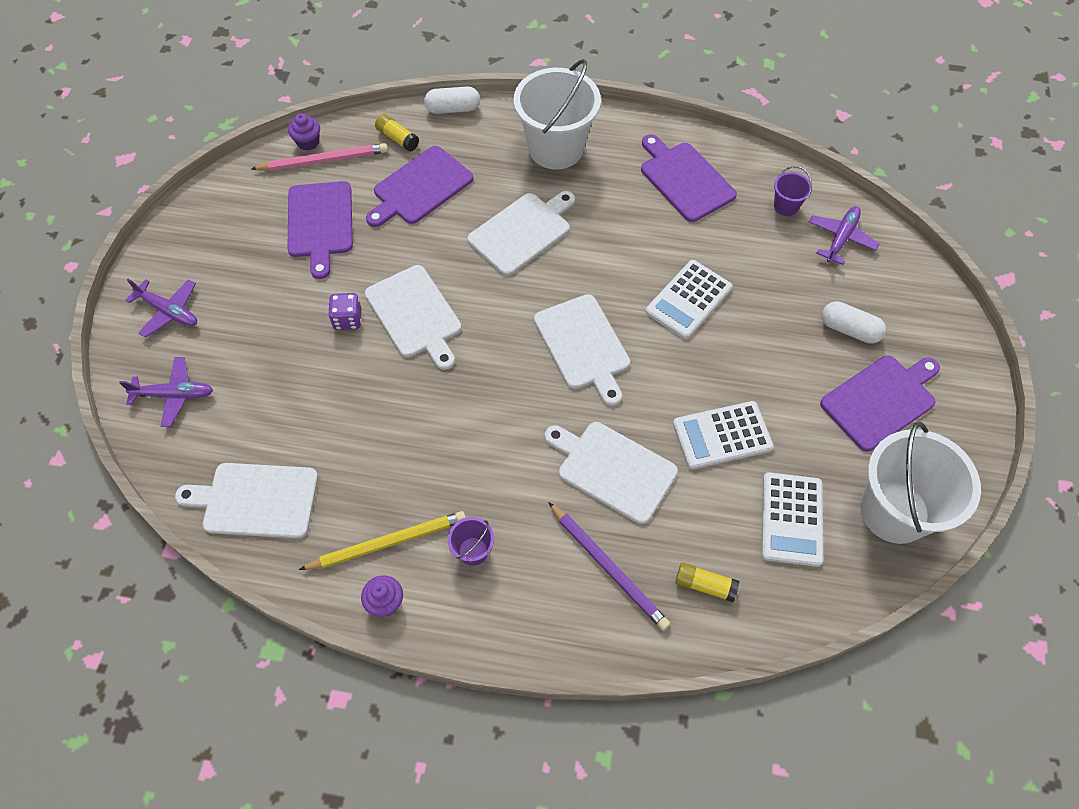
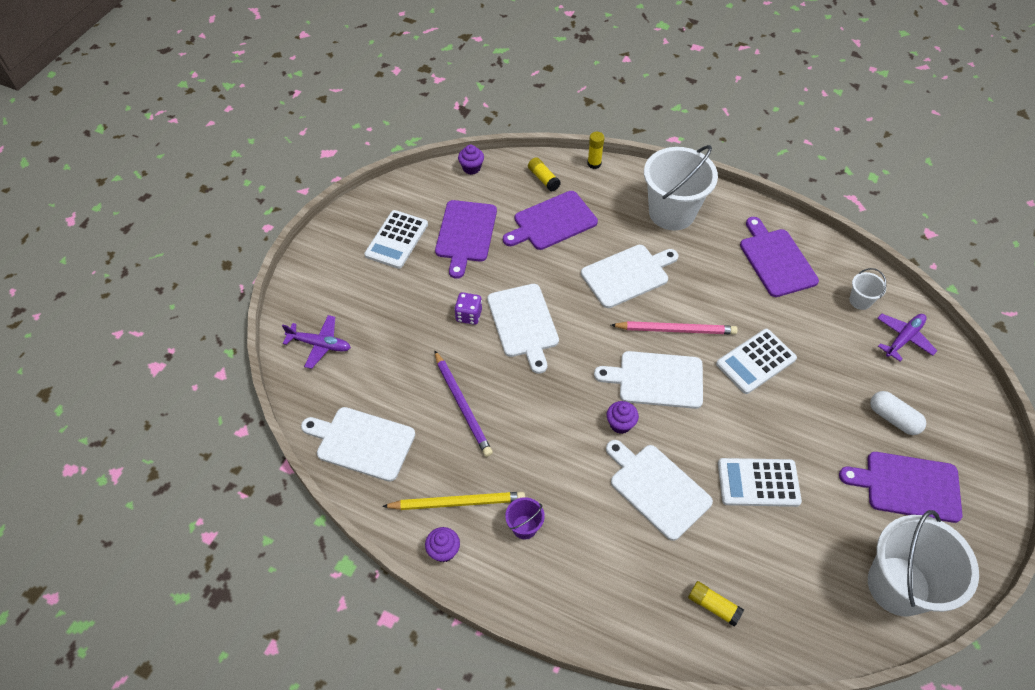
camera: 15 degrees right, 5 degrees down
(169, 311) = (332, 278): purple plane -> none
(324, 160) = (480, 185): pink pencil -> pink pencil (676, 330)
(453, 109) = (594, 164): white capsule -> yellow glue stick
(554, 406) = (620, 424): none -> purple cupcake
(583, 345) = (656, 379): white cutting board -> white cutting board turned 105 degrees clockwise
(608, 567) = (634, 569): purple pencil -> purple pencil (462, 405)
(786, 206) = (860, 301): purple bucket -> white bucket
(791, 519) = (803, 569): white calculator -> white calculator (397, 240)
(881, 400) = (908, 486): purple cutting board -> purple cutting board turned 150 degrees counterclockwise

